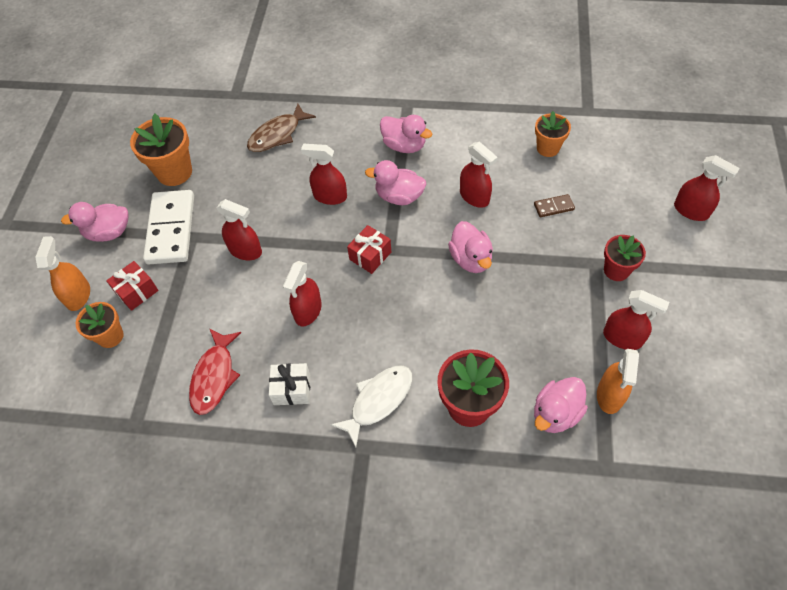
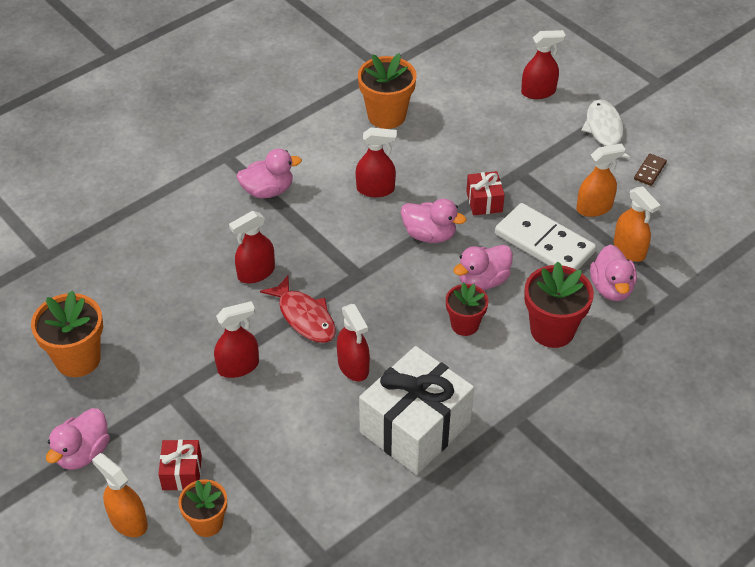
camera: 50 degrees left, 10 degrees down
(171, 229) = (143, 404): white domino -> white domino (544, 243)
(214, 376) = (341, 472): red fish -> red fish (304, 317)
(277, 134) = (139, 259): brown fish -> none
(292, 389) = (415, 427): white gift -> white gift, size x2.15
(370, 256) = (350, 290): red gift -> red gift (484, 202)
(378, 401) = (488, 380): white fish -> white fish (604, 131)
(399, 196) = (315, 231): pink duck -> pink duck (483, 281)
(548, 148) = (386, 116): orange flower pot -> orange flower pot, size x1.58
(553, 207) = (443, 155): brown domino -> brown domino (649, 171)
(616, 270) = (538, 167): red flower pot -> red flower pot (464, 325)
(622, 338) = (594, 208): red spray bottle -> orange spray bottle

